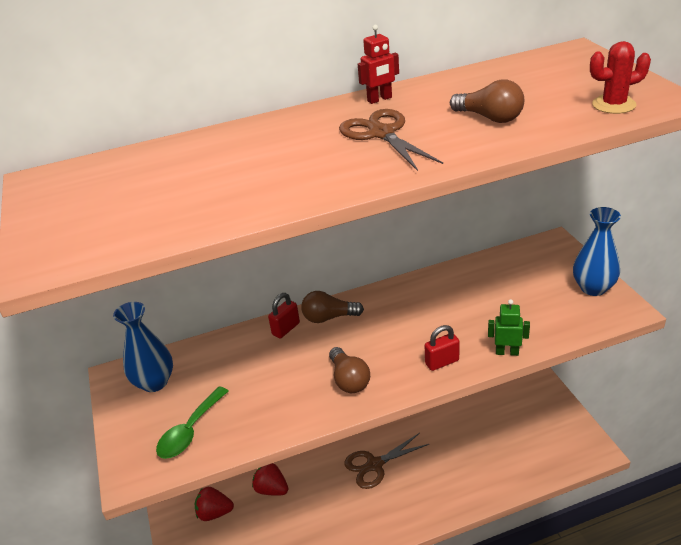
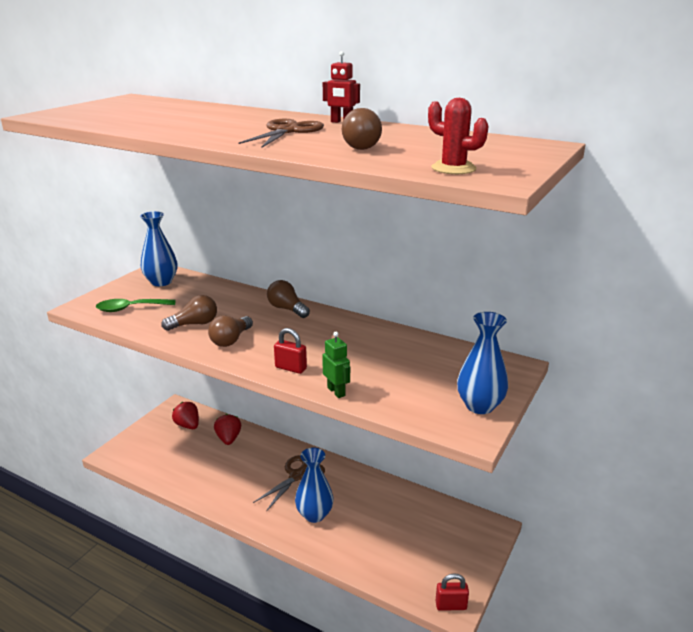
camera: 45 degrees right, 10 degrees down
(286, 329) = (257, 300): red padlock -> red padlock (451, 605)
(286, 393) = (194, 324): none -> brown light bulb
(374, 465) = (297, 476): brown scissors -> brown scissors turned 105 degrees clockwise
(434, 479) = (314, 514): none -> blue vase

